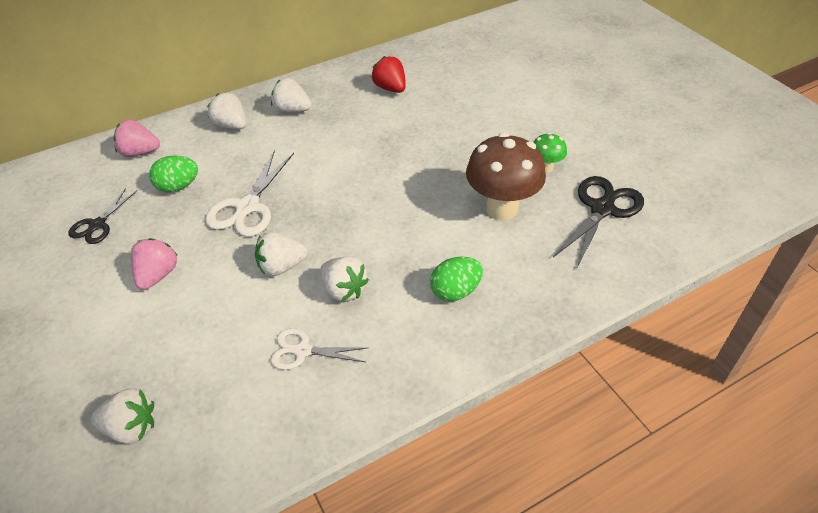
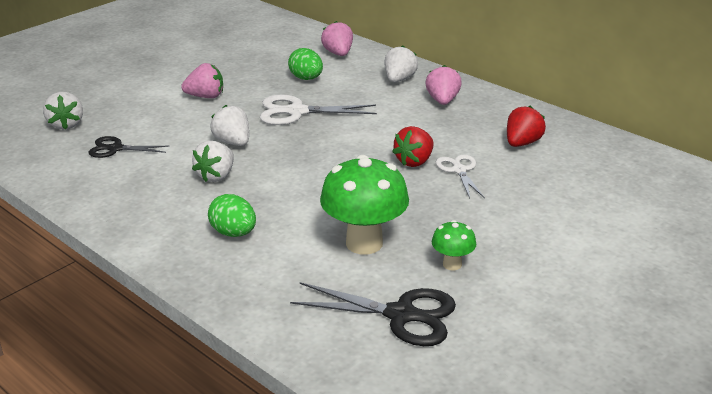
camera: 70 degrees right, 15 degrees down
(97, 225) = (248, 62): black scissors -> black scissors (115, 149)
(292, 110) = (442, 101): white strawberry -> pink strawberry
(303, 351) = (145, 171): white scissors -> white scissors (459, 170)
(388, 151) = (414, 161): none -> red strawberry
(501, 208) = (364, 243): brown mushroom -> green mushroom

